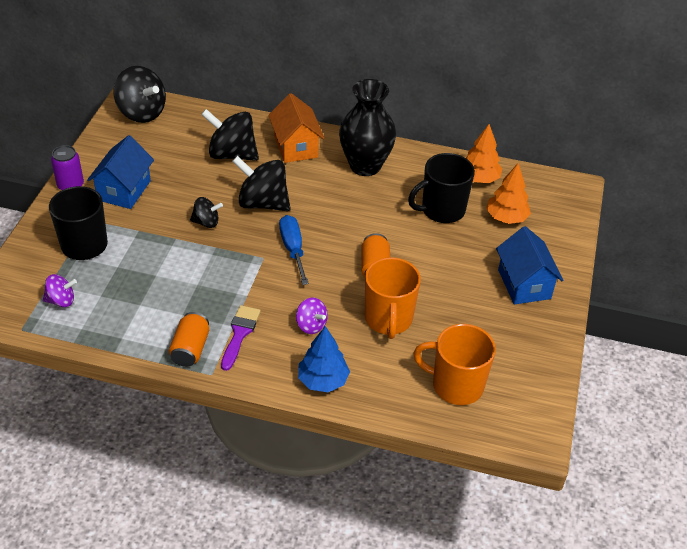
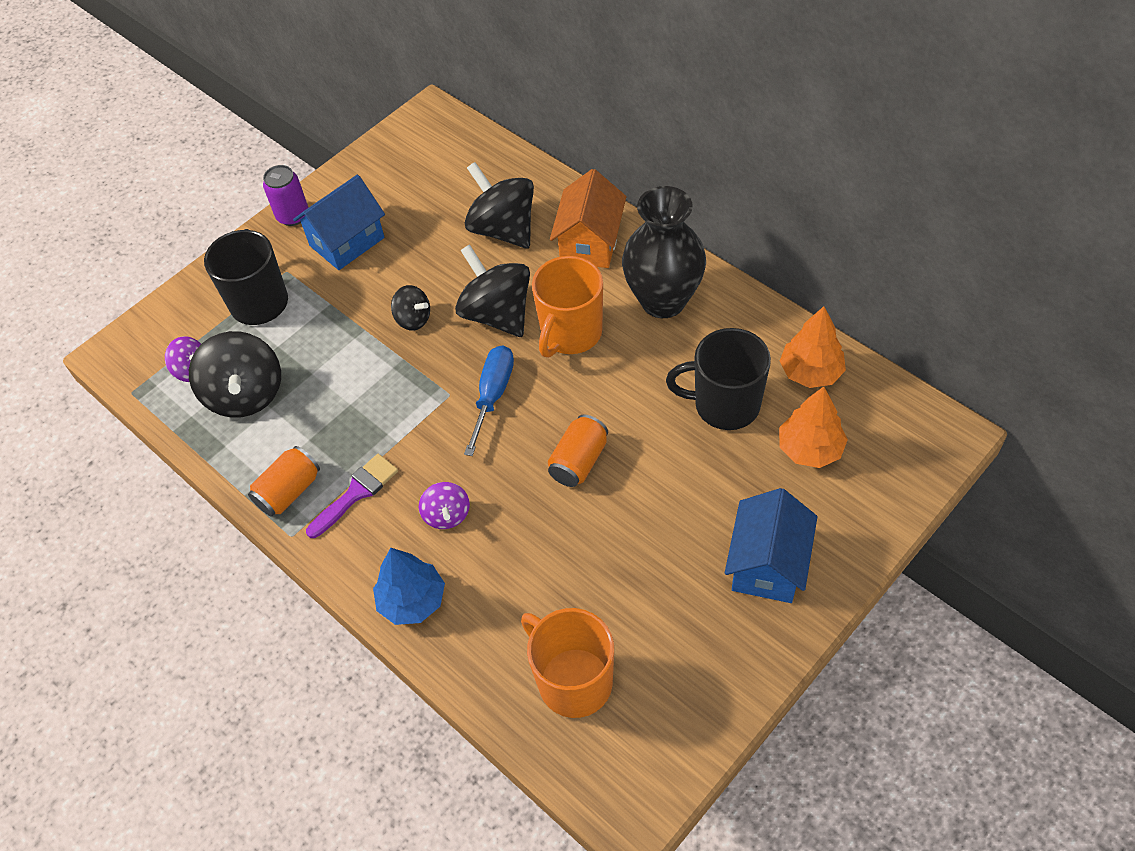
camera: 35 degrees right, 10 degrees up
(142, 113) = (432, 136): black spinning top -> black spinning top (246, 394)
(388, 319) = (548, 545): orange mug -> orange mug (570, 333)

